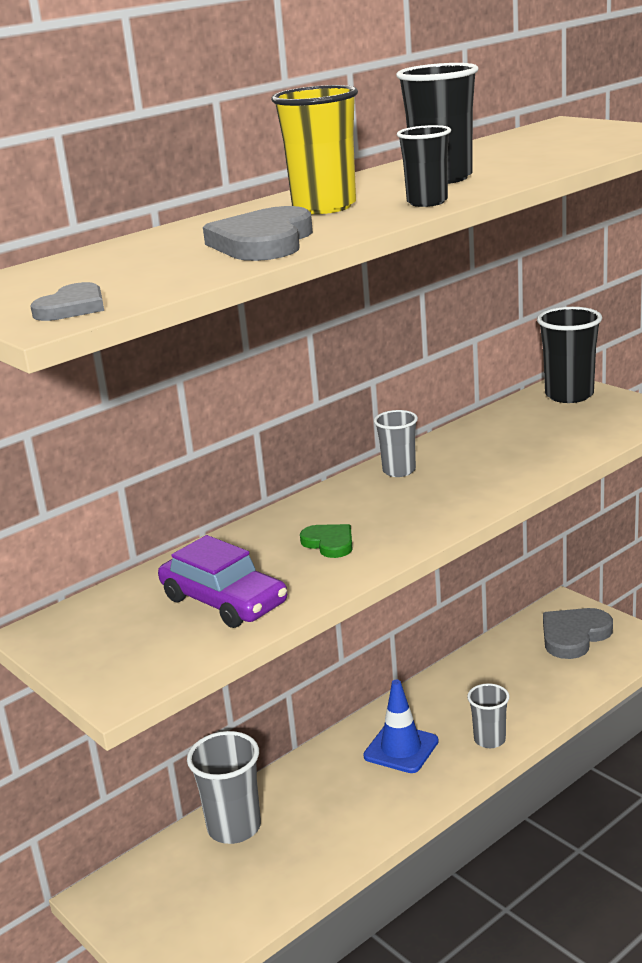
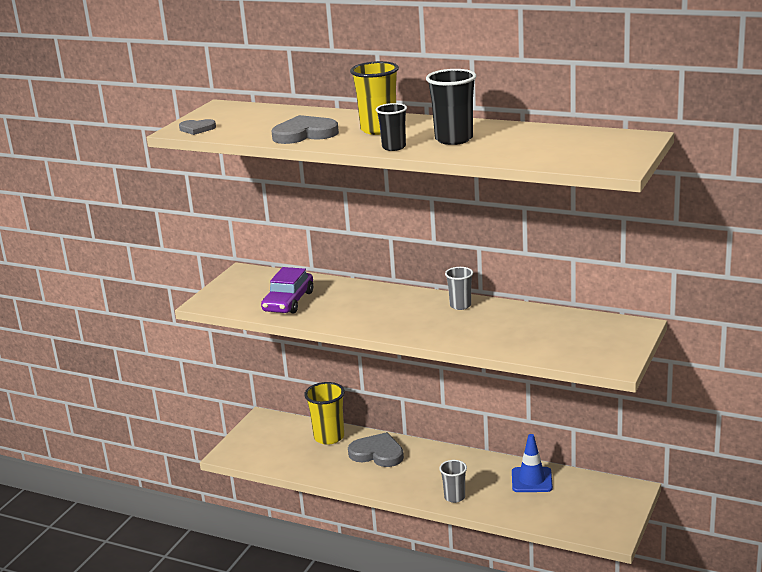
camera: 65 degrees right, 0 degrees up
(234, 827) = (329, 437): grey cup -> yellow cup
(329, 543) = (360, 310): green heart -> none
(401, 749) = (425, 468): blue traffic cone -> blue traffic cone (531, 480)
(569, 395) = (621, 331): black cup -> none
(574, 635) = (596, 503): grey heart -> grey heart (377, 453)

